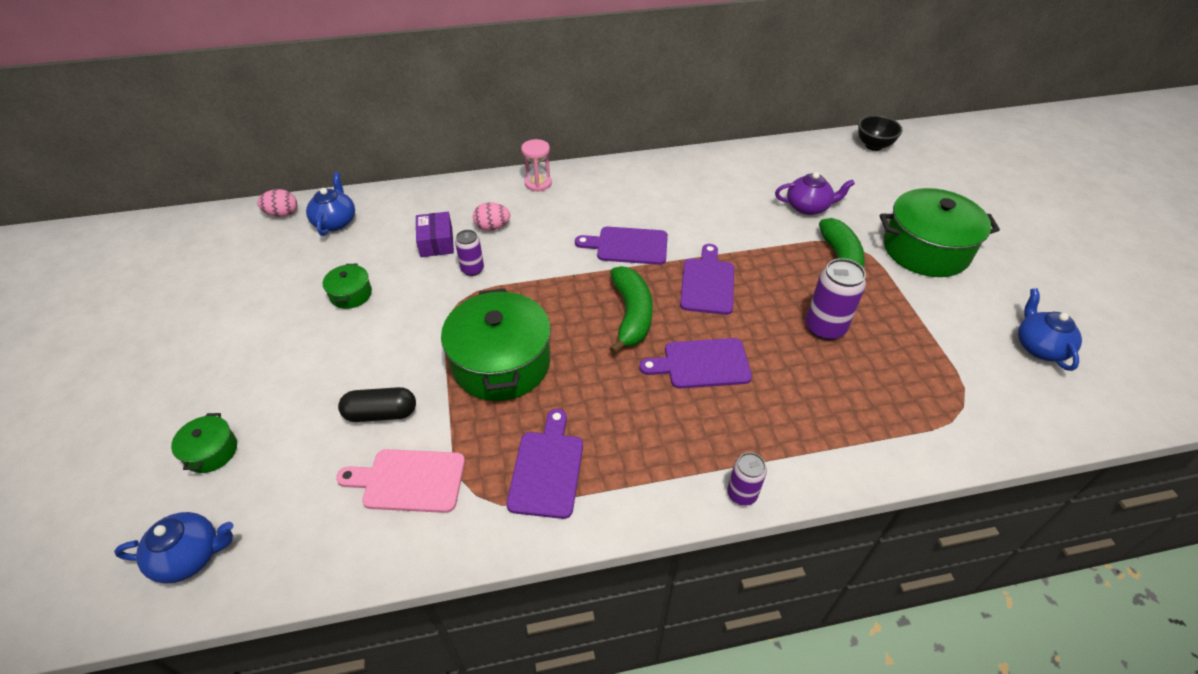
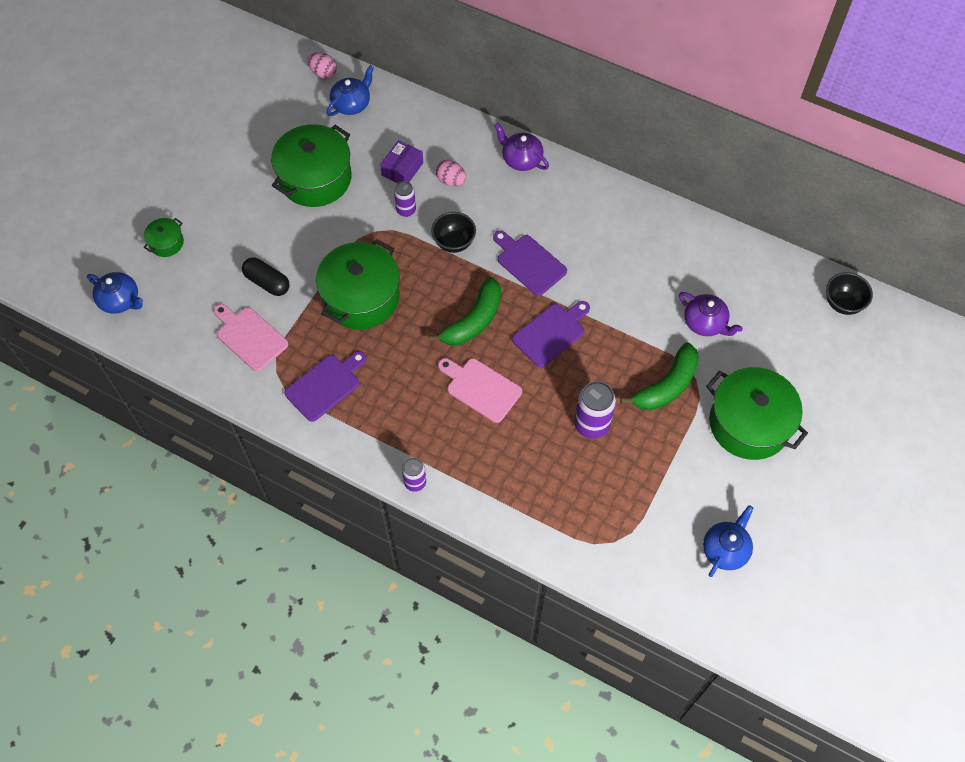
camera: 40 degrees right, 15 degrees up
(351, 294) = (315, 178): green pot -> green pot, size x2.17
(538, 183) = (521, 159): pink hourglass -> purple teapot
(545, 268) = (454, 243): none -> black bowl
(702, 364) = (481, 388): purple cutting board -> pink cutting board

